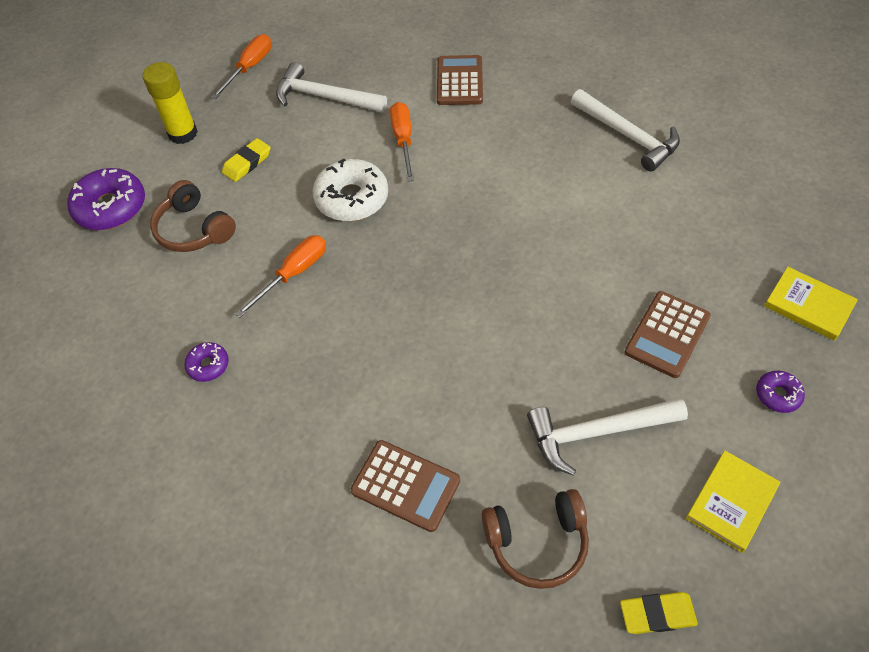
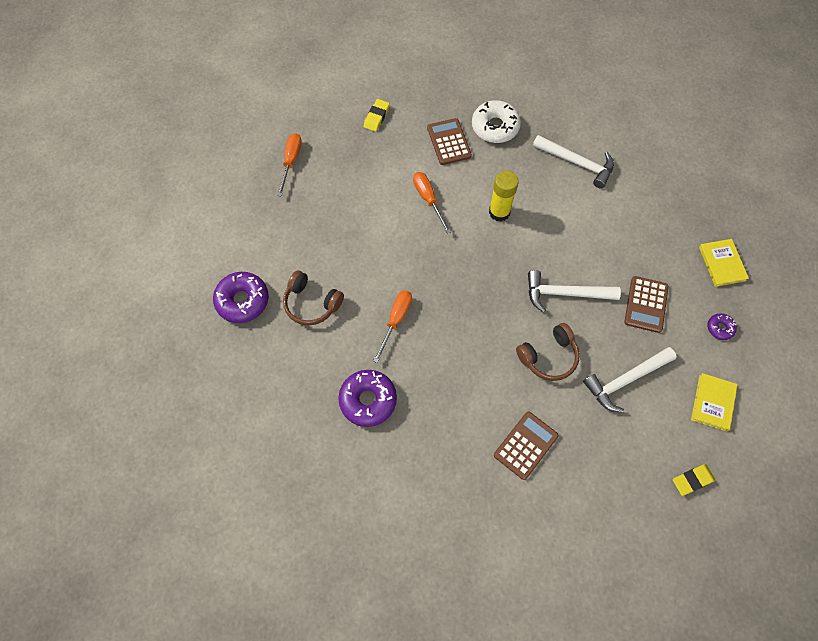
camera: 20 degrees left, 10 degrees up
(183, 133) = (267, 228): yellow glue stick -> yellow glue stick (499, 212)
(208, 365) = (368, 400): purple donut -> purple donut, size x1.98
(247, 163) = (325, 242): yellow eraser -> yellow eraser (376, 117)
(324, 97) = (358, 176): white hammer -> white hammer (565, 294)
(352, 198) = (411, 254): white donut -> white donut (495, 127)
(405, 486) = (525, 445): brown calculator -> brown calculator turned 60 degrees counterclockwise
(537, 542) = (614, 458): brown headphones -> brown headphones (548, 357)
(808, 305) = (721, 264): yellow book -> yellow book turned 60 degrees clockwise

